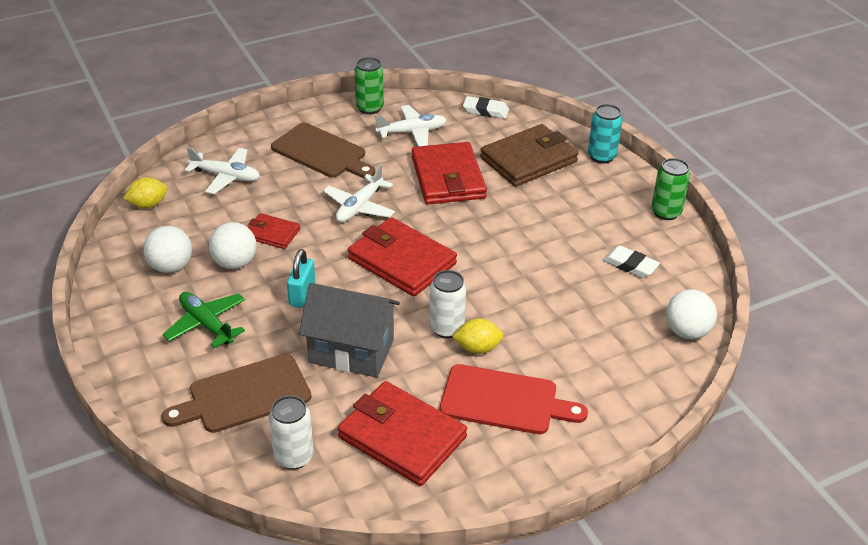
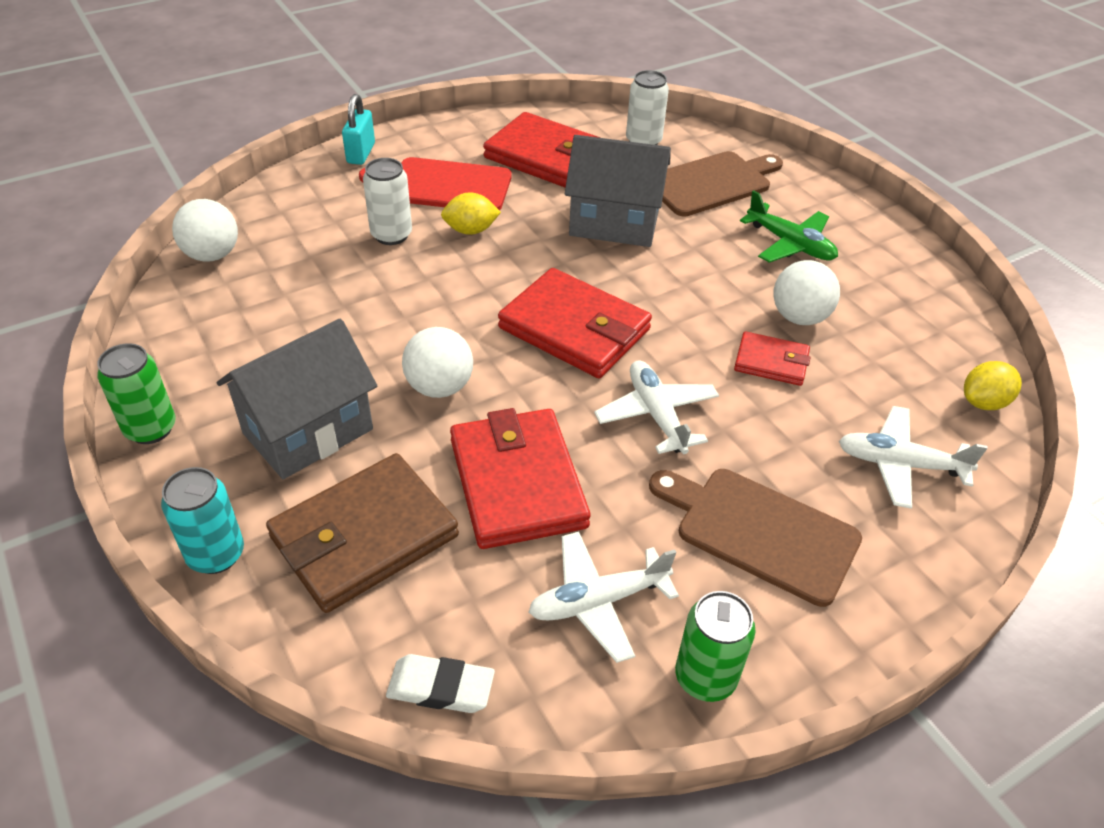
camera: 175 degrees right, 5 degrees up
(171, 267) = (879, 309): white ball -> white ball (439, 387)
(302, 295) = (693, 280): turquoise padlock -> turquoise padlock (361, 153)
(359, 207) = (657, 415): white plane -> white plane turned 45 degrees counterclockwise
(446, 328) = (507, 249): white can -> white can (391, 235)
(572, 207) = (308, 431): none -> grey house
(630, 265) = (249, 336): white eraser -> none

